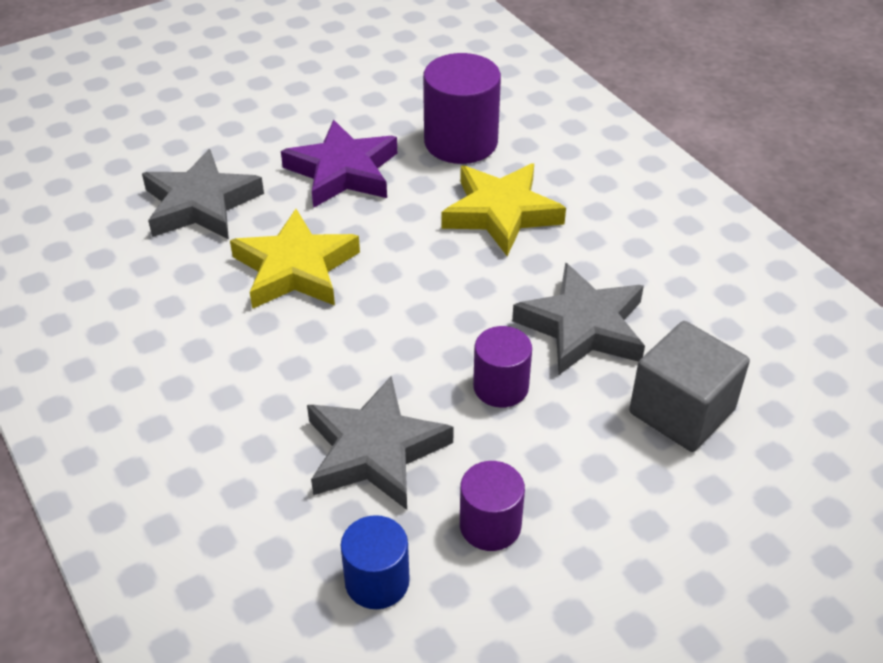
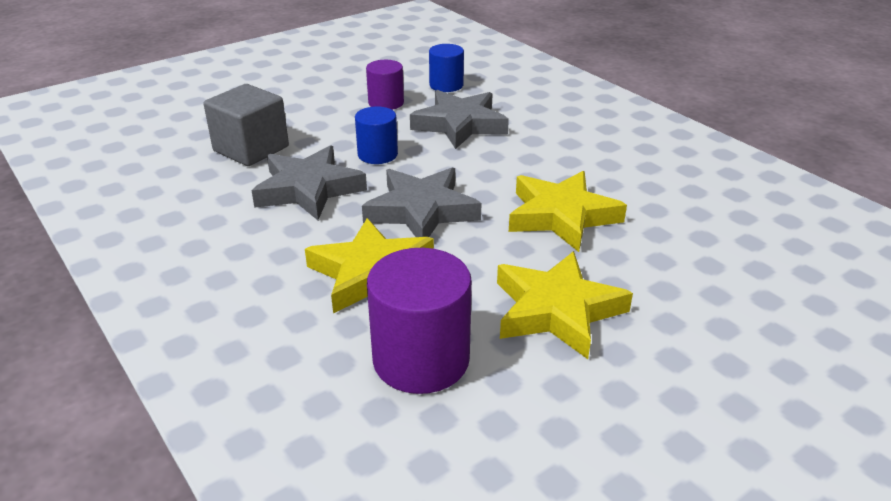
camera: 175 degrees right, 10 degrees down
(200, 204) = (690, 266): grey star -> grey star (422, 211)
(343, 172) = (556, 310): purple star -> yellow star
(501, 387) = (377, 154): purple cylinder -> blue cylinder

